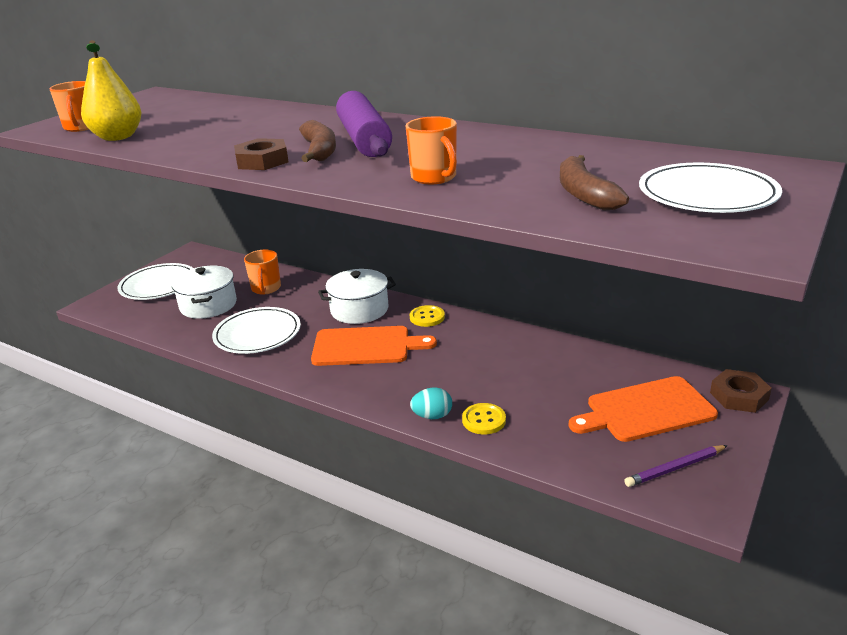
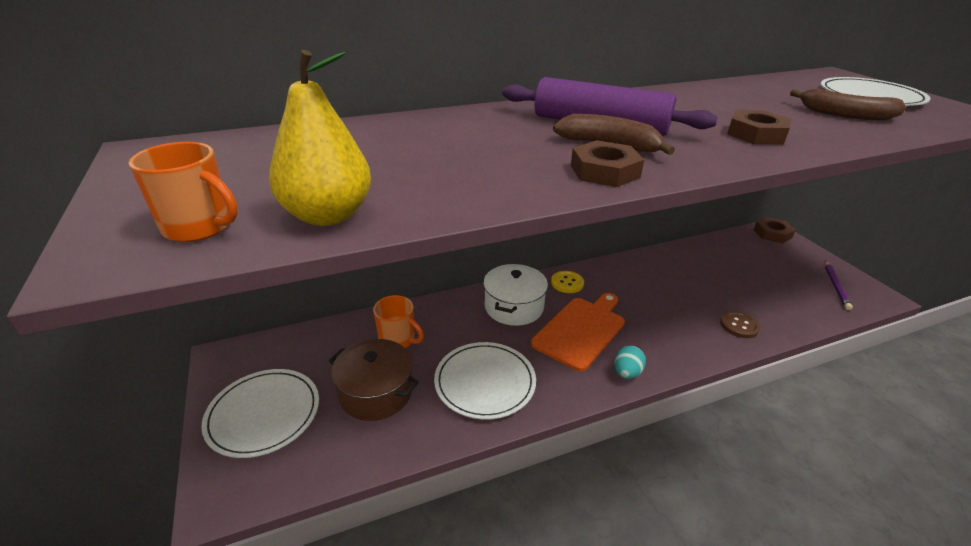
camera: 55 degrees left, 5 degrees up
(208, 305) = (376, 392): white pot -> brown pot
(432, 416) = (717, 345): turquoise egg -> turquoise egg (627, 373)
(434, 178) = (756, 134): orange mug -> brown nut
(484, 420) = (739, 325): yellow button -> brown button
(645, 410) = (768, 265): orange cutting board -> none

